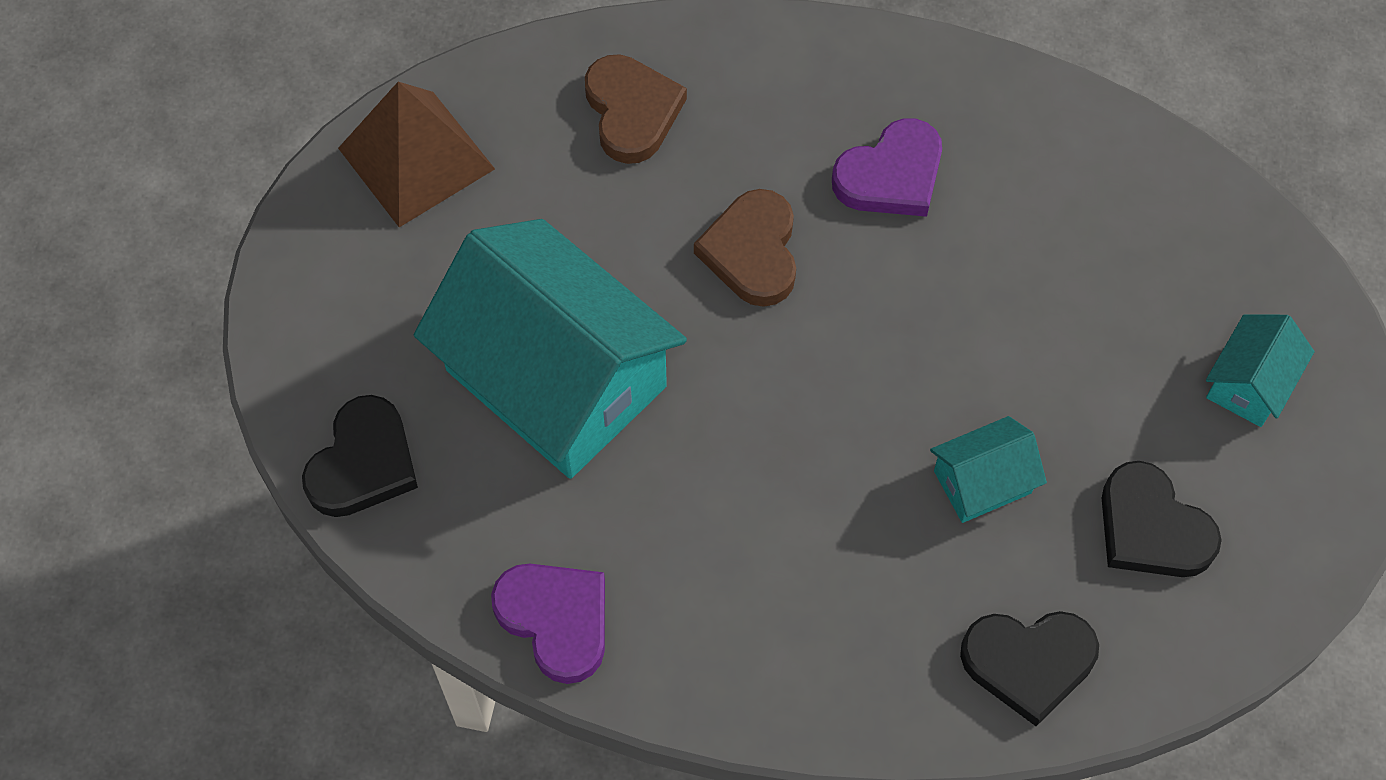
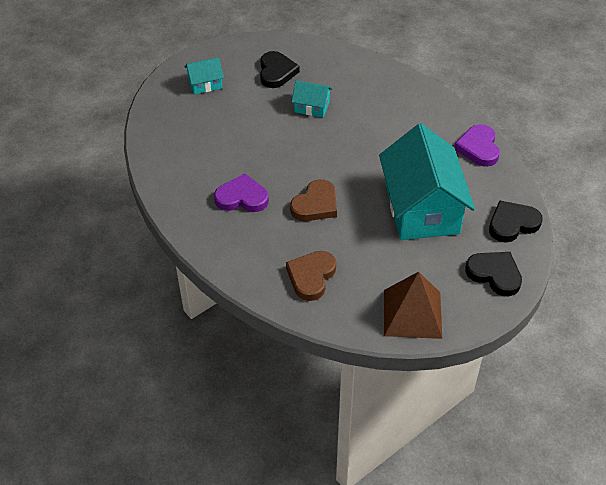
camera: 140 degrees left, 15 degrees down
(1028, 663) = (346, 66): black heart -> black heart (494, 274)

